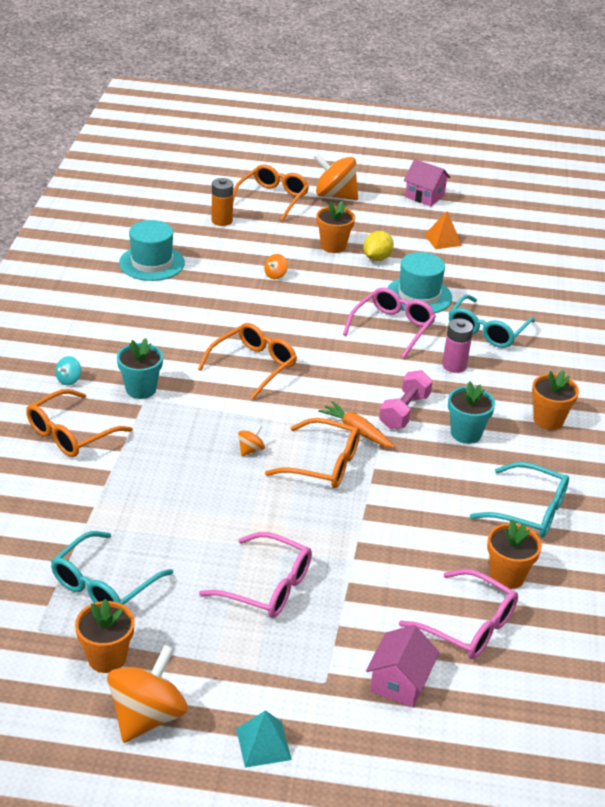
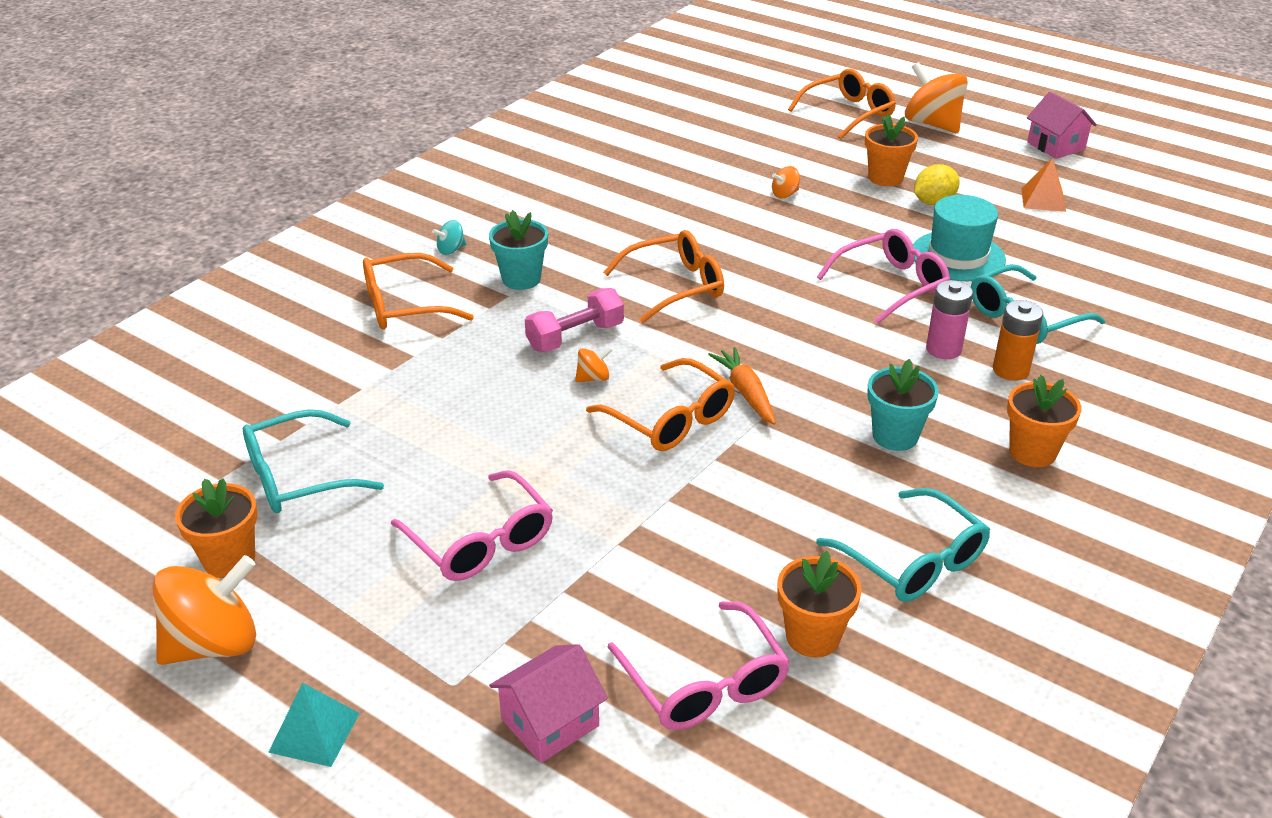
camera: 30 degrees right, 0 degrees up
(152, 263) = (646, 152): turquoise hat -> none
(222, 221) = (766, 125): orange battery -> orange battery (1010, 370)
(404, 411) = (829, 386): pink dumbbell -> pink dumbbell (575, 337)

